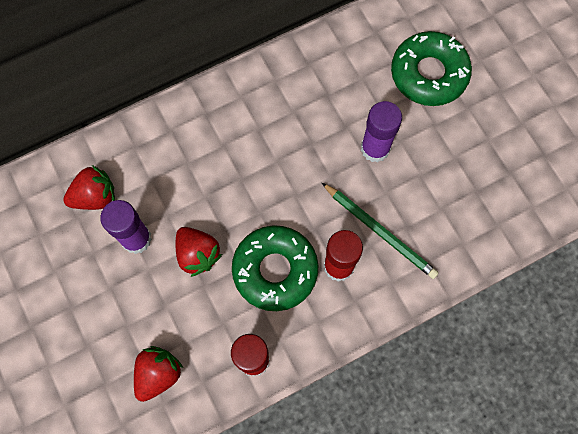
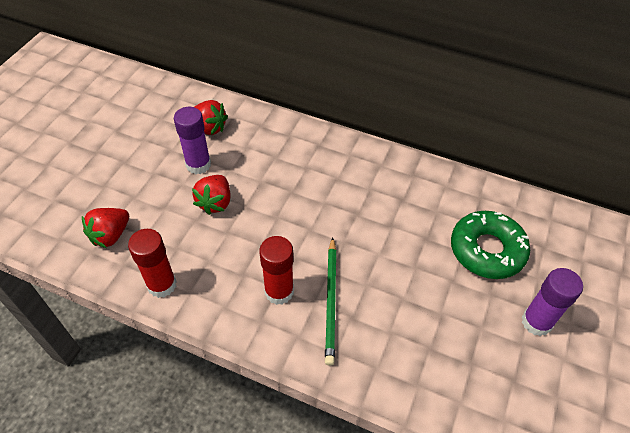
camera: 50 degrees right, 20 degrees down
(158, 374) = (110, 235): red strawberry -> red strawberry turned 135 degrees clockwise
(275, 270) = (241, 254): green donut -> none
(375, 148) = (392, 254): purple glue stick -> purple glue stick (536, 322)

